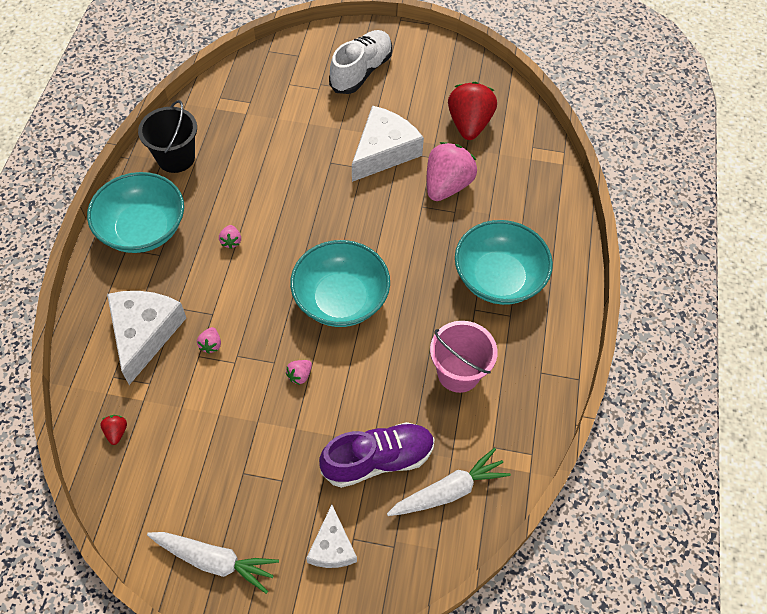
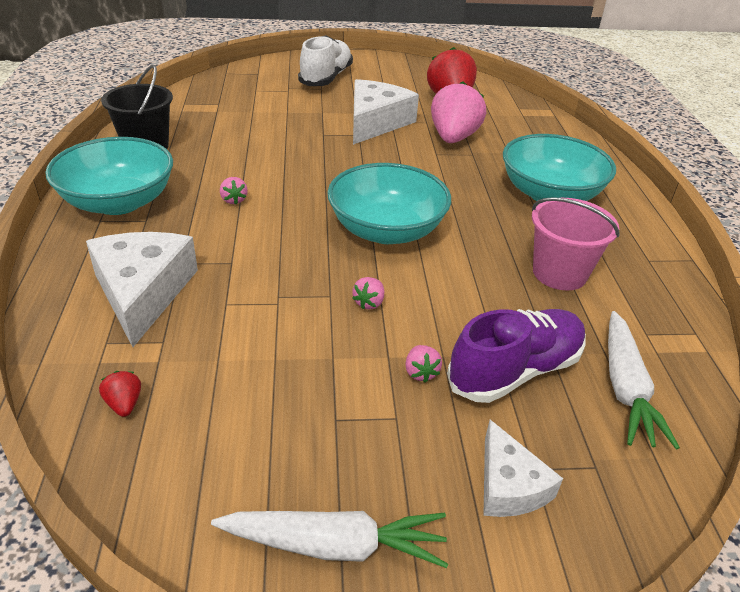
camera: 15 degrees left, 20 degrees down
(211, 345) = (239, 290): pink strawberry -> pink strawberry (420, 372)
(448, 491) = (625, 387): white carrot -> white carrot turned 135 degrees clockwise

